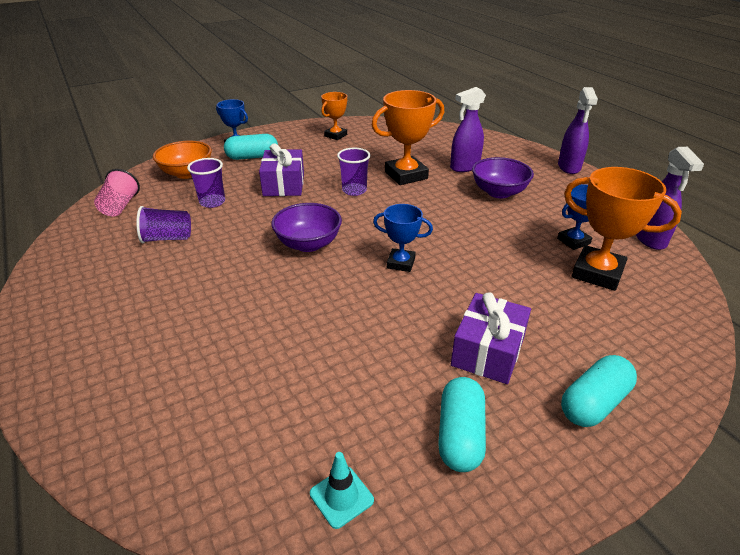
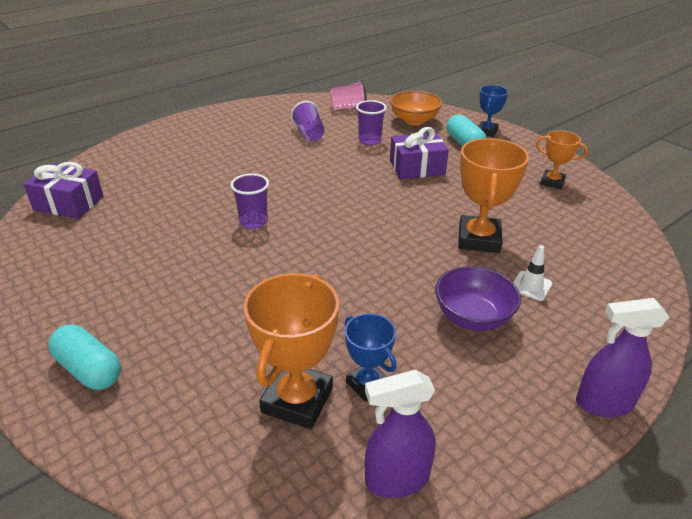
camera: 80 degrees right, 0 degrees up
(308, 244) = (315, 194): purple bowl -> none
(341, 497) = (43, 240): turquoise traffic cone -> none
(354, 190) = (424, 208): purple cup -> purple cup (253, 221)
(401, 263) = (294, 247): blue trophy -> none
(406, 175) = (478, 239): orange trophy -> orange trophy turned 45 degrees clockwise
(460, 435) = (75, 288): turquoise capsule -> none
(464, 167) = (531, 286): purple spray bottle -> white traffic cone
(488, 351) = (164, 303): purple gift -> purple gift (69, 203)

